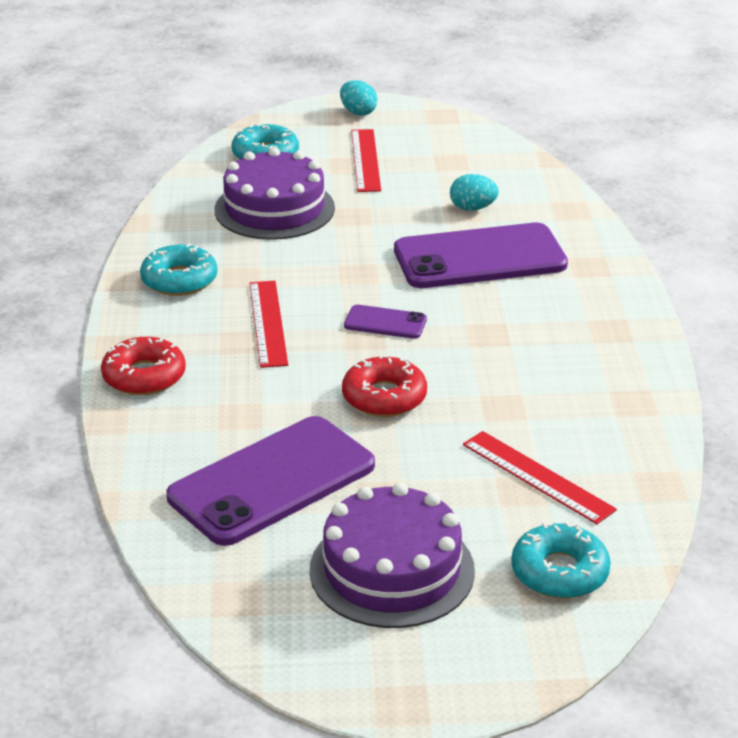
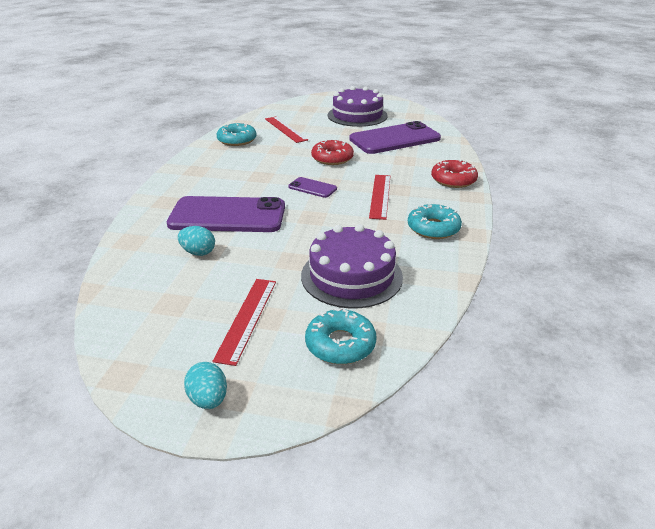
camera: 165 degrees left, 0 degrees up
(559, 572) = (299, 110): turquoise donut -> turquoise donut (237, 140)

